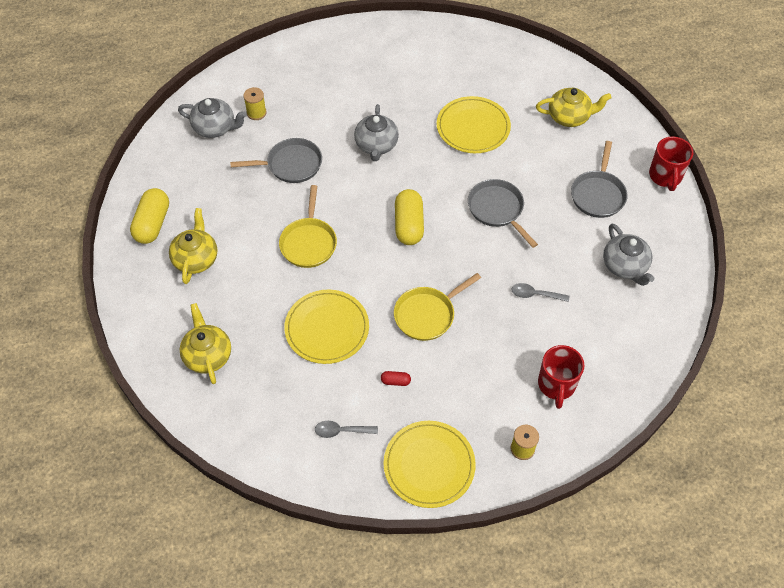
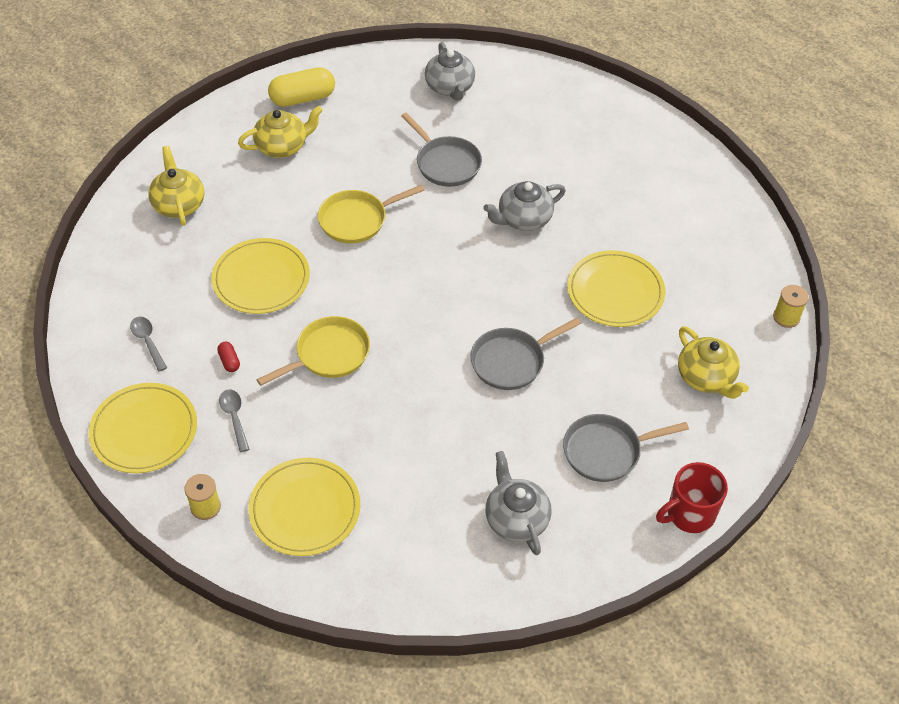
camera: 60 degrees right, 5 degrees down
(207, 355) = (179, 204): yellow teapot -> yellow teapot turned 60 degrees counterclockwise
(256, 113) = (493, 108): yellow spool -> yellow spool (786, 317)
(409, 225) = (435, 291): yellow capsule -> none
(427, 314) = (328, 354): yellow pan -> yellow pan turned 120 degrees clockwise
(497, 210) = (512, 361): grey pan -> grey pan turned 150 degrees counterclockwise
(535, 294) = (416, 442): grey spoon -> grey spoon (234, 417)
(556, 385) = (305, 509): red mug -> yellow plate
(625, 266) = (516, 518): grey teapot -> grey teapot turned 120 degrees clockwise

